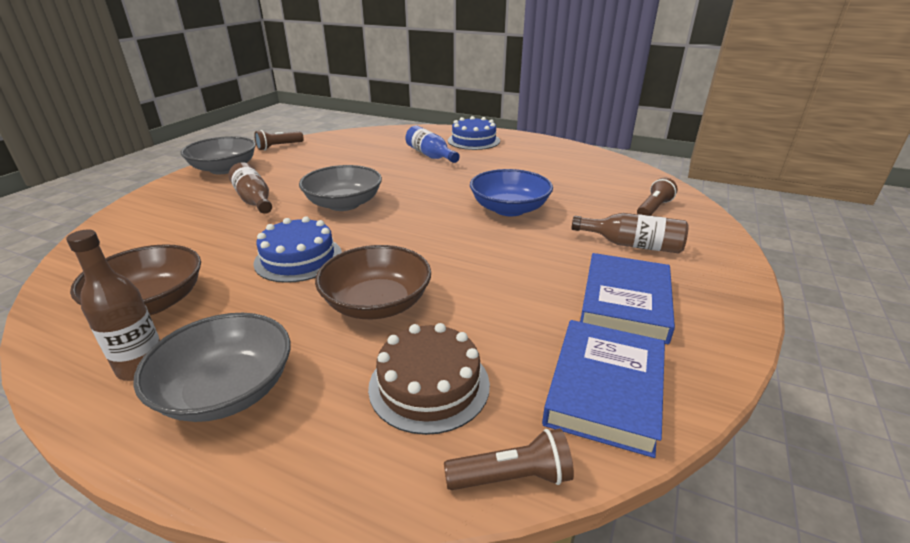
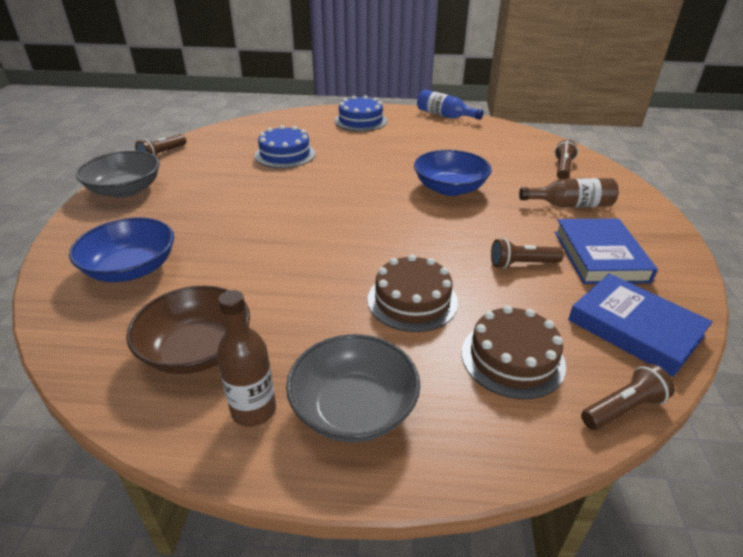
camera: 20 degrees left, 5 degrees up
(168, 228) = (131, 269): none -> blue bowl
(254, 200) = (196, 220): brown bottle -> none
(298, 258) = (302, 273): blue cake -> blue cake (285, 154)
(344, 204) = (294, 209): grey bowl -> none
(377, 303) = (412, 300): brown bowl -> brown cake
(430, 155) = (333, 143): blue bottle -> blue bottle (444, 116)
(524, 292) = (522, 264): none -> brown flashlight
(604, 389) = (635, 328): blue book -> blue book turned 45 degrees counterclockwise

